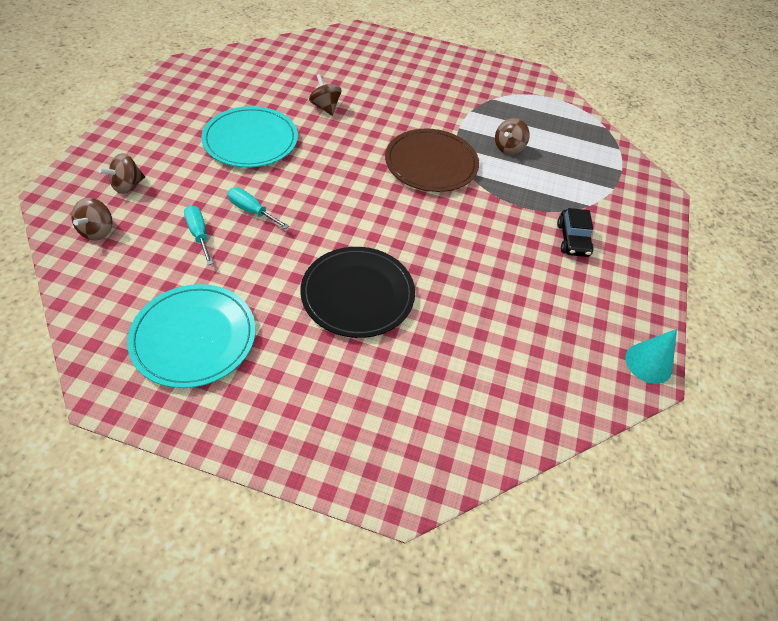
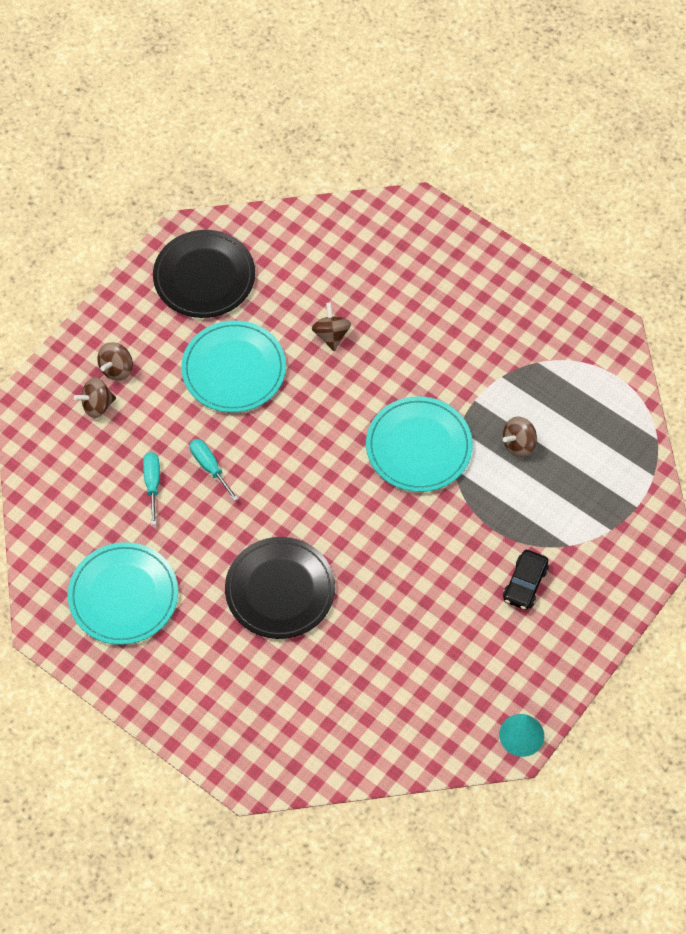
camera: 25 degrees right, 10 degrees up
(97, 231) = (61, 456): brown spinning top -> brown spinning top (116, 369)
(205, 88) = (204, 276): none -> black plate
(431, 163) = (419, 446): brown plate -> turquoise plate

